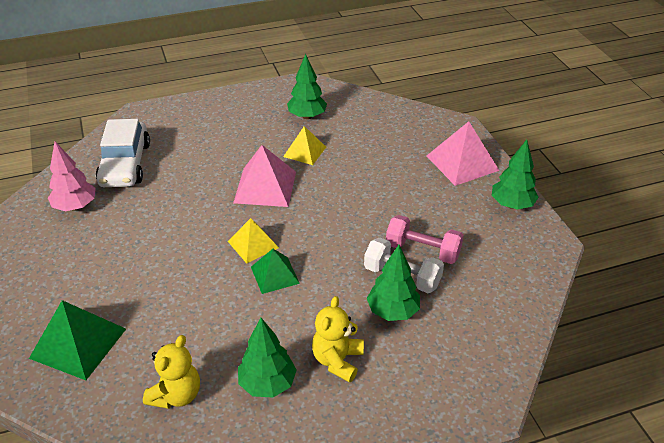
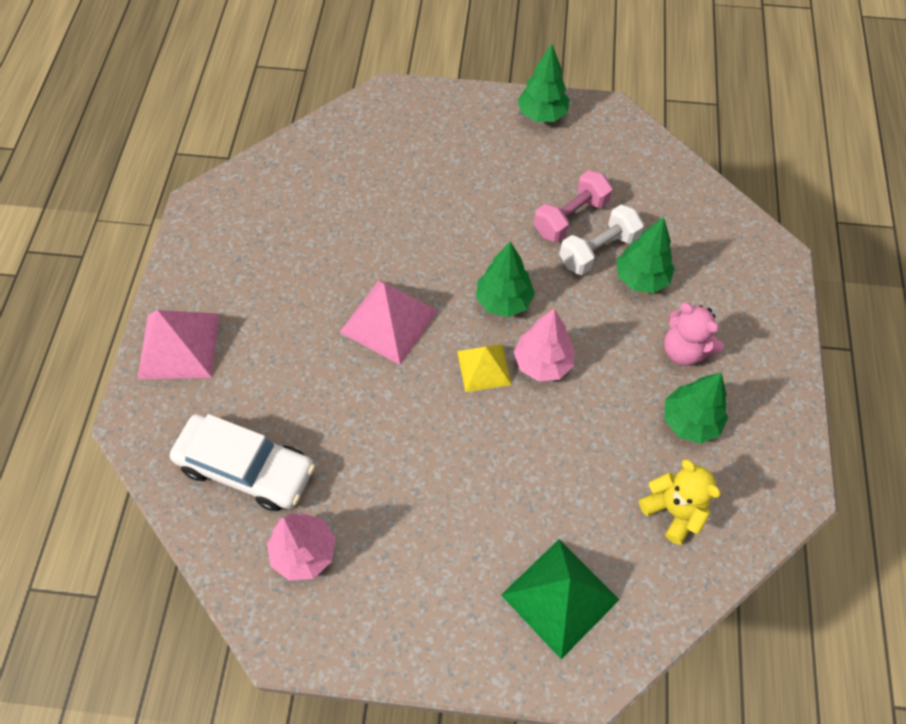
camera: 65 degrees left, 20 degrees up
(274, 275) = (542, 363): green pyramid -> pink tree
(304, 151) = (345, 257): yellow pyramid -> none
(307, 116) = (275, 228): green tree -> green tree (504, 301)
(337, 360) = (684, 350): yellow teddy bear -> pink teddy bear
(462, 163) = (455, 122): pink pyramid -> pink pyramid (179, 345)

